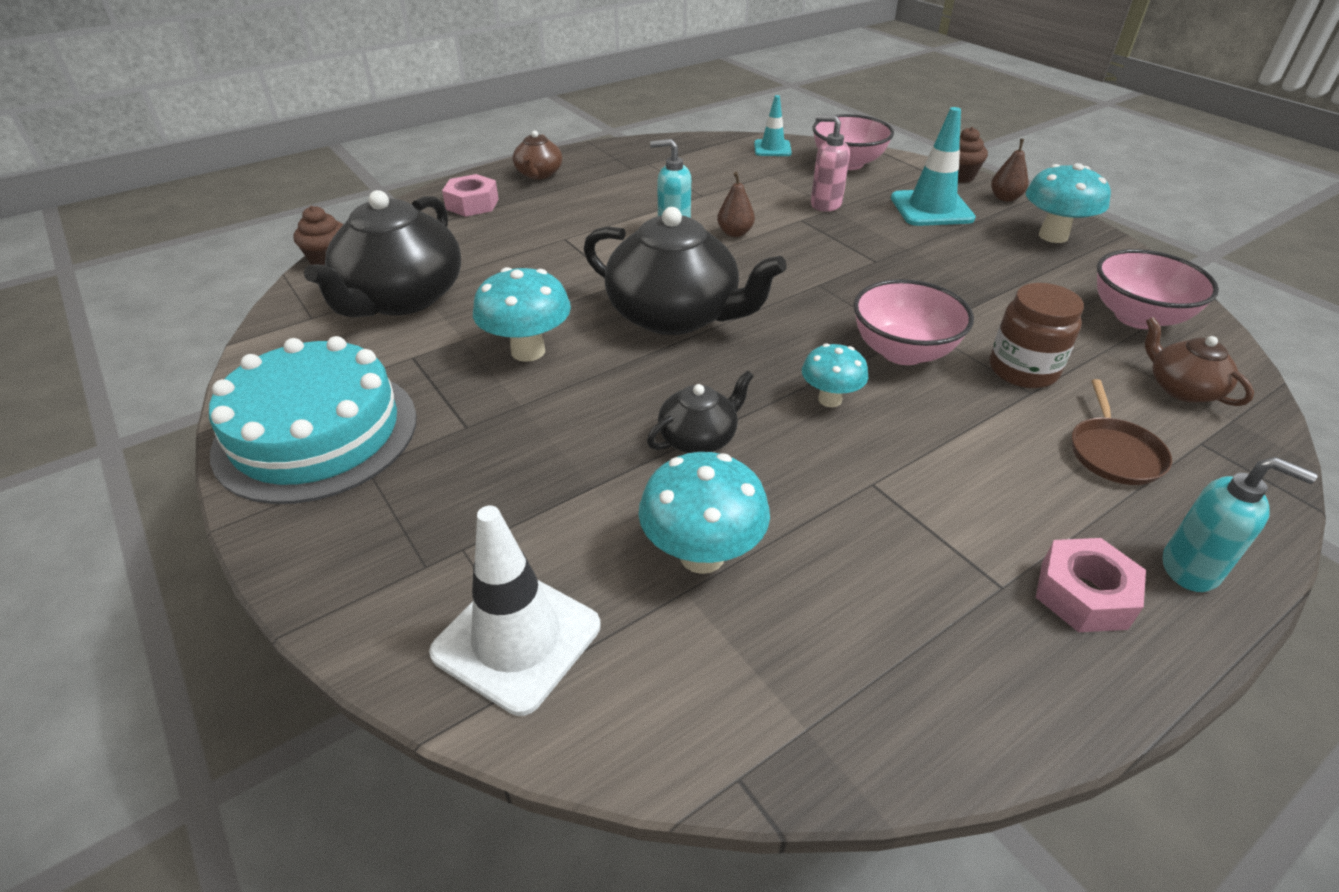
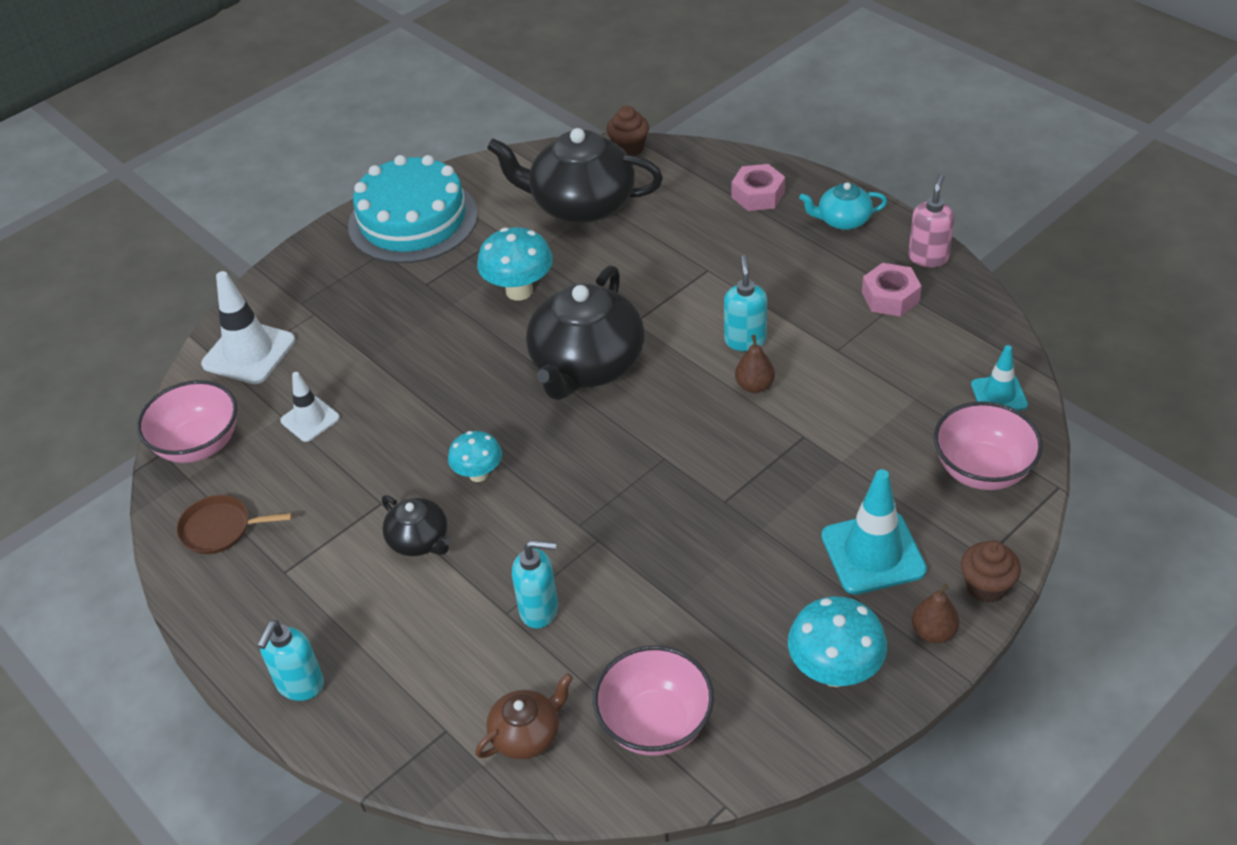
camera: 85 degrees right, 5 degrees up
(539, 174) = (843, 220): brown teapot -> turquoise teapot
(699, 438) = (424, 402): black teapot -> black teapot (419, 540)
(702, 555) = (310, 419): turquoise mushroom -> white traffic cone
(825, 204) = (850, 454): pink soap dispenser -> pink soap dispenser (928, 257)
(902, 351) = (556, 522): pink bowl -> pink bowl (199, 445)
(1023, 370) = (539, 610): brown jar -> turquoise soap dispenser
(1083, 595) = (277, 616): pink nut -> pink nut (890, 297)
(1114, 453) = (427, 661): brown pan -> brown pan (220, 529)

